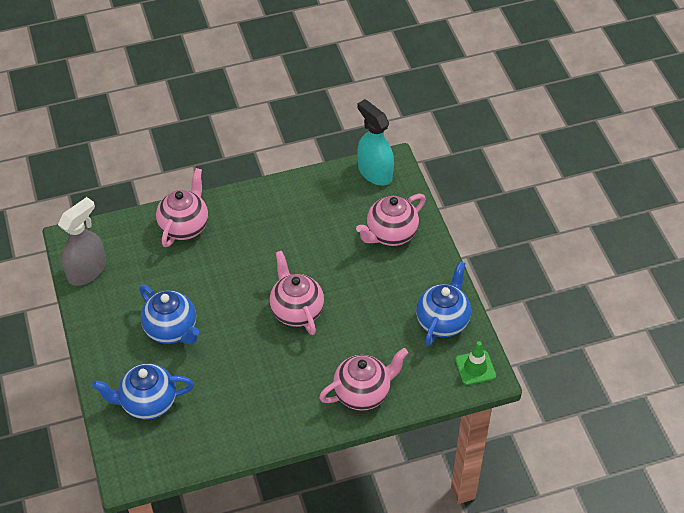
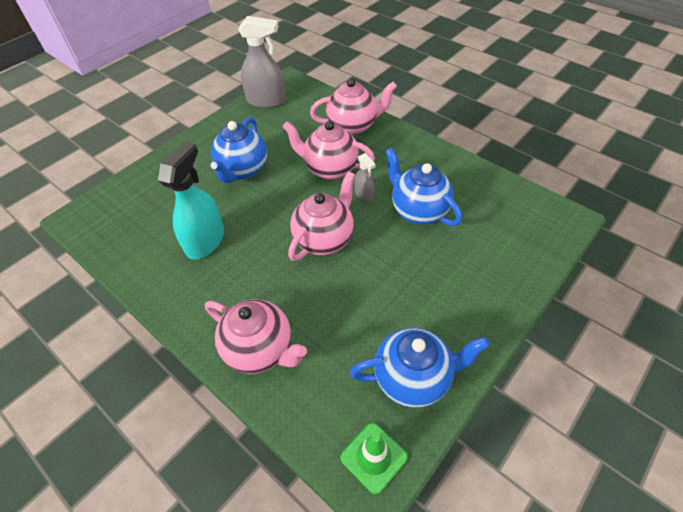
camera: 60 degrees right, 0 degrees up
(148, 403) = (158, 193): blue teapot -> blue teapot (418, 211)
(271, 263) = (364, 194): none -> grey spray bottle
(375, 172) = (541, 211): turquoise spray bottle -> turquoise spray bottle (205, 241)
(390, 234) = (482, 264): pink teapot -> pink teapot (330, 169)

